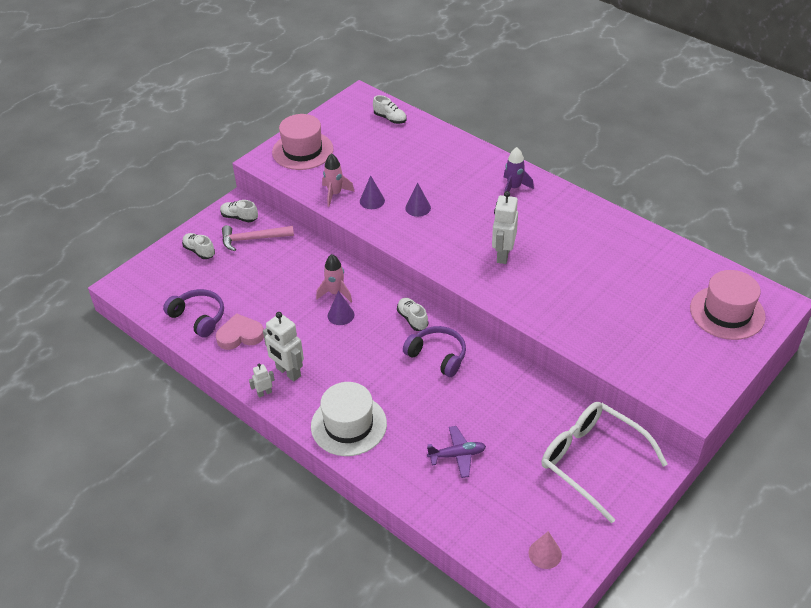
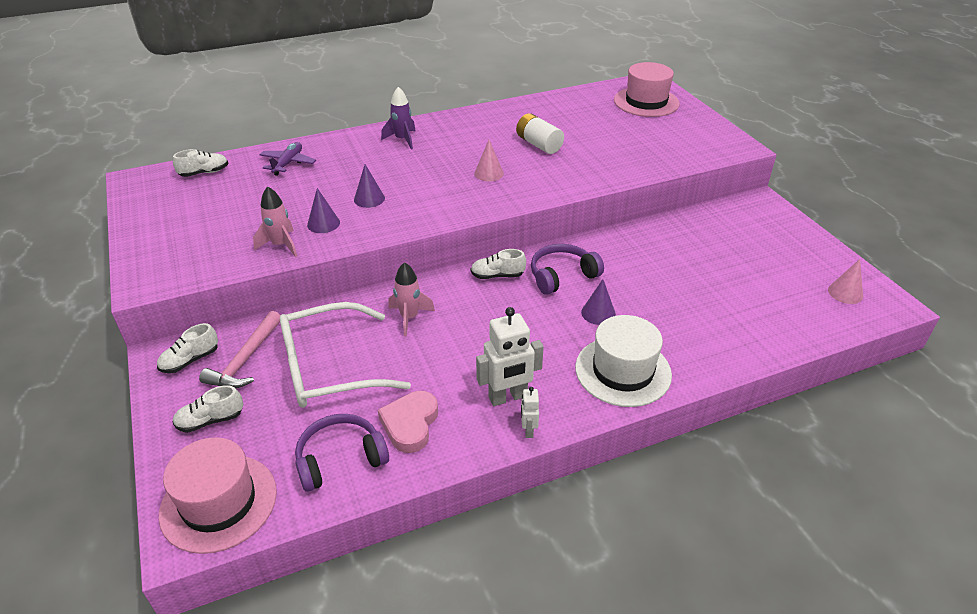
camera: 65 degrees left, 5 degrees down
(302, 150) = (172, 246): pink hat -> pink hat (219, 502)
(341, 315) = (448, 325): purple cone -> purple cone (598, 313)
(457, 455) = (704, 306): purple plane -> purple plane (288, 163)
(503, 255) = (489, 173): white robot -> pink cone
(574, 267) = (538, 144): none -> white battery
(591, 461) = (745, 232): white glasses -> white glasses (328, 368)

